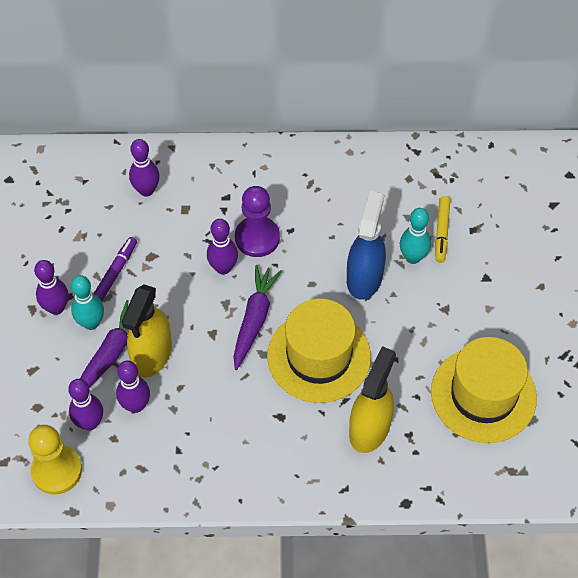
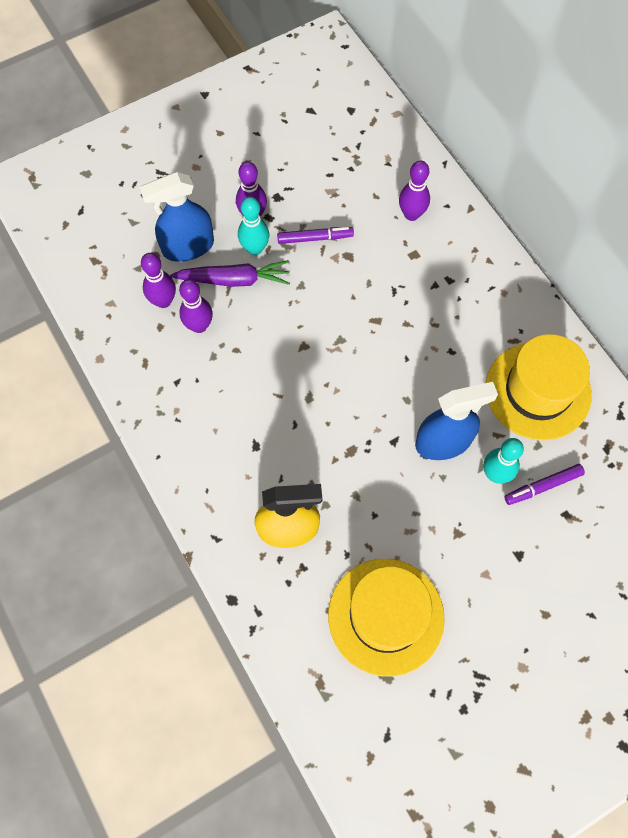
camera: 60 degrees right, 10 degrees up
(48, 376) = (188, 247): none -> blue spray bottle
(57, 470) = (108, 302): yellow pawn -> none
(151, 355) = (253, 311): yellow spray bottle -> none
(223, 268) = (374, 318): purple bowling pin -> none
(254, 319) = (338, 372): purple carrot -> none
(257, 238) = (424, 328): purple pawn -> none
(319, 356) = (335, 446): yellow hat -> yellow hat (538, 391)
(441, 232) = (543, 486): yellow marker -> purple marker

